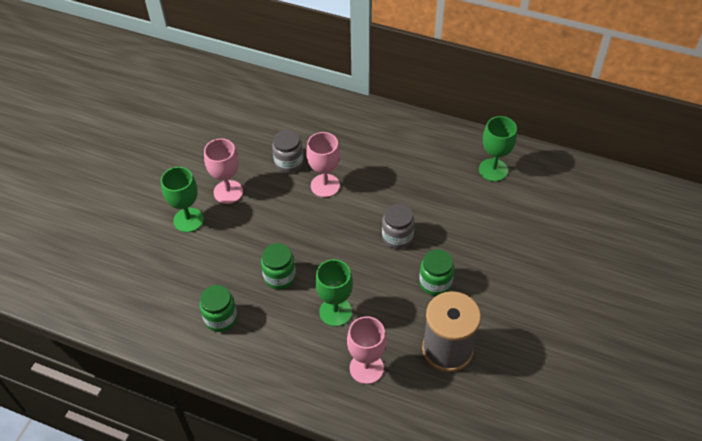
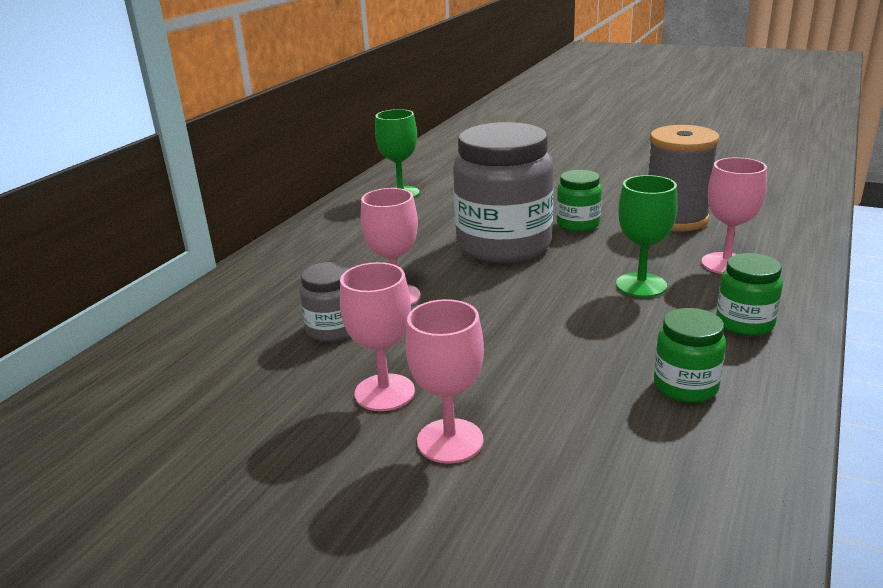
camera: 85 degrees left, 25 degrees down
(188, 220) = (450, 441): green goblet -> pink goblet
(279, 277) = (584, 331): green jar -> green jar (744, 323)
(397, 237) = (504, 245): grey jar -> grey jar, size x2.12

